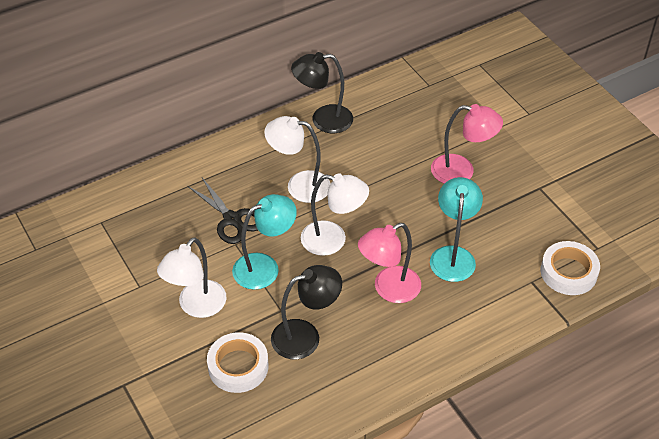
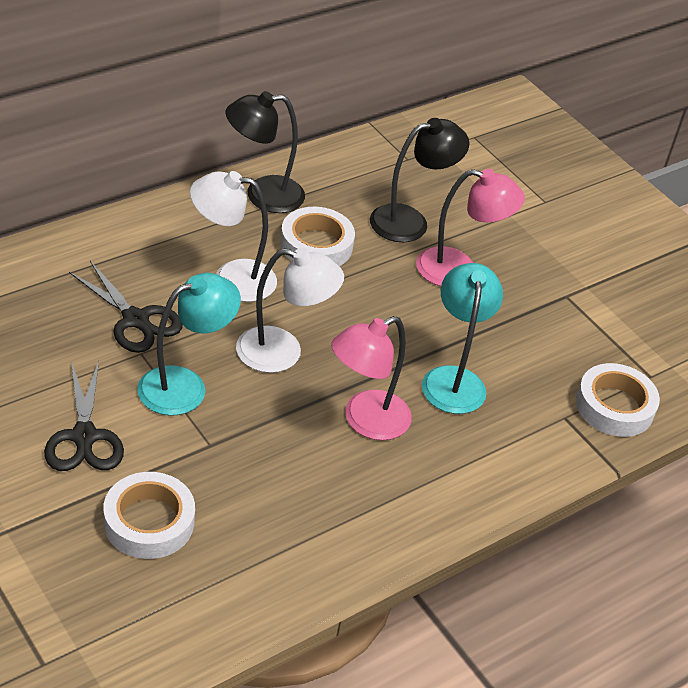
camera: 10 degrees left, 5 degrees down
(196, 306) = (84, 436): white lamp -> black scissors
(305, 336) = (248, 482): black lamp -> black lamp (410, 221)
(360, 157) = (316, 245): none -> white tape

